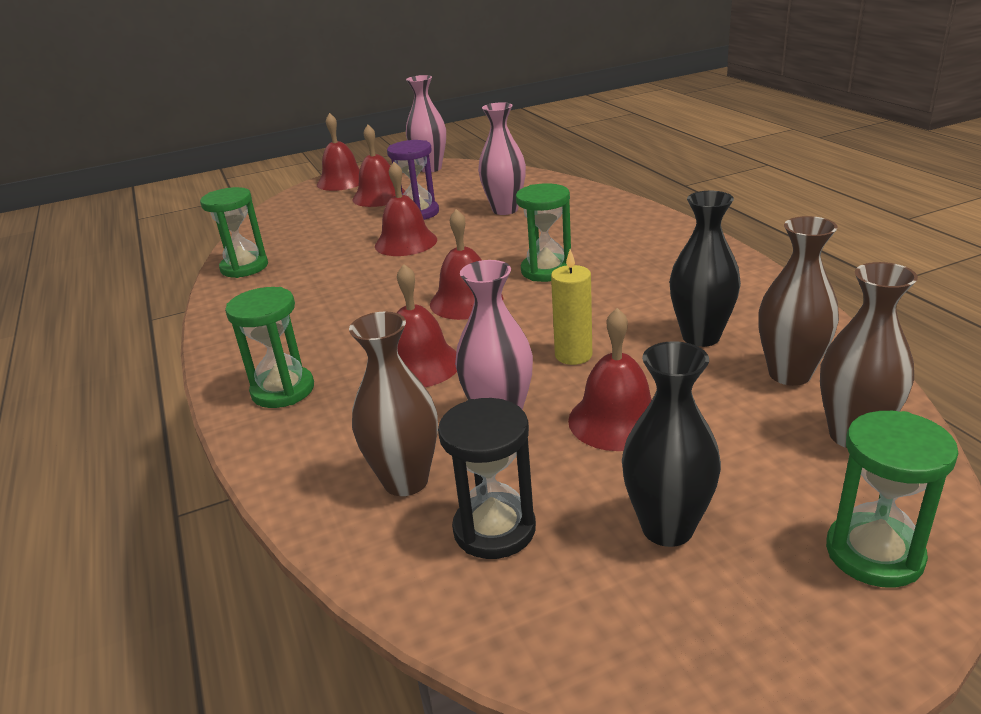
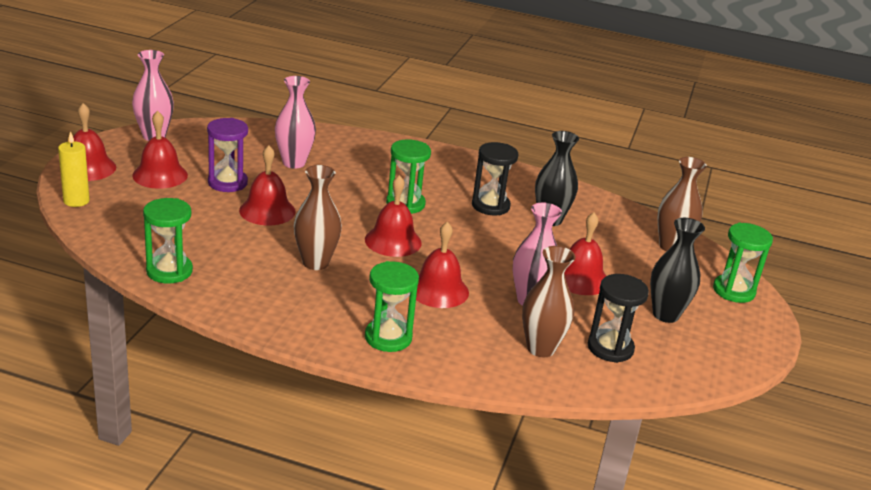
camera: 55 degrees left, 0 degrees up
(573, 355) = (508, 252): yellow candle -> yellow candle (76, 201)
(645, 299) = (490, 206): none -> black hourglass
(789, 374) = (612, 226): brown vase -> brown vase (315, 263)

